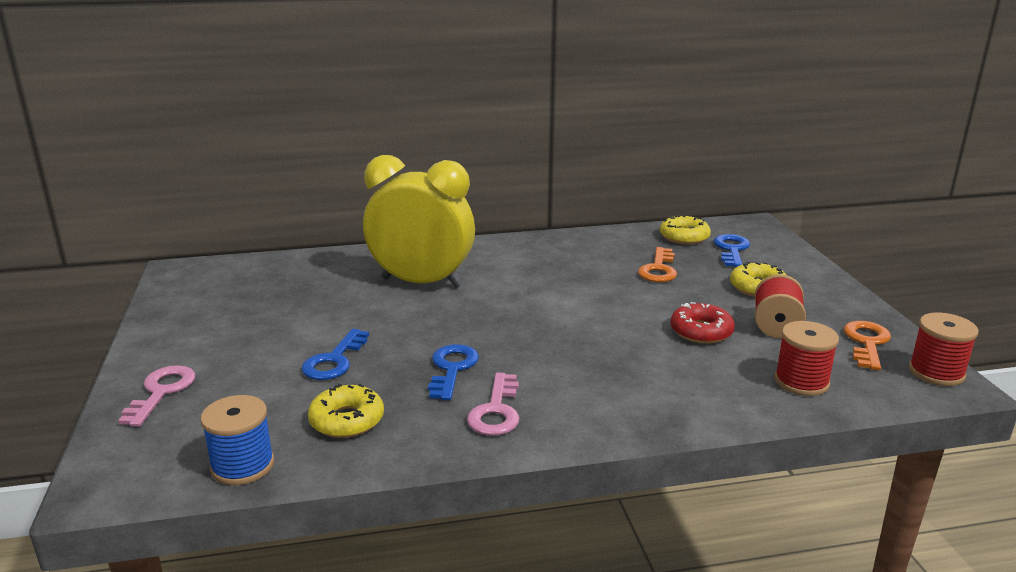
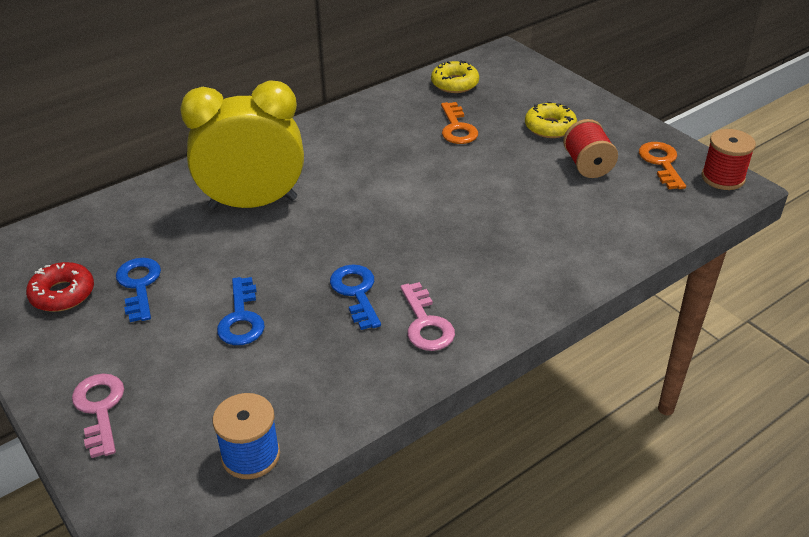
camera: 25 degrees left, 15 degrees up
(347, 420) = (305, 377): yellow donut -> none
(701, 331) = (534, 188): red donut -> red donut (62, 294)
(731, 249) = (503, 88): blue key -> blue key (139, 285)
(801, 382) = (637, 217): red spool -> none

